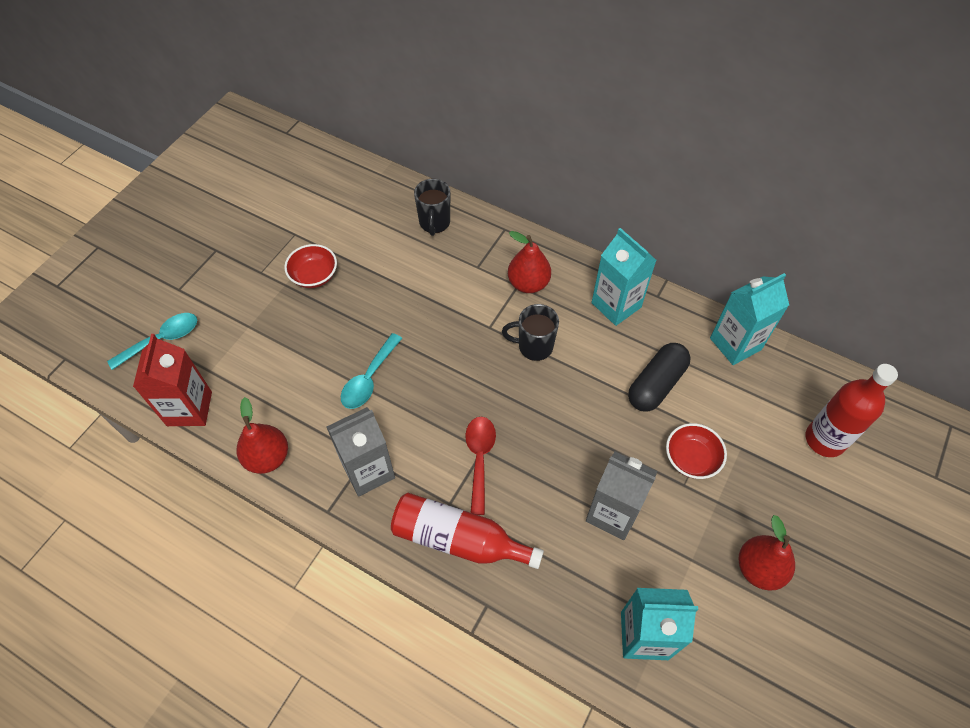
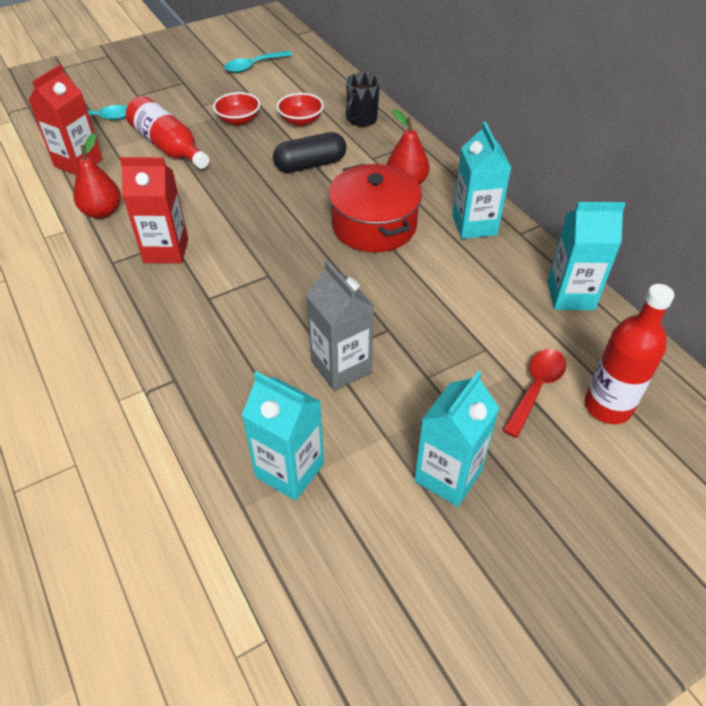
camera: 30 degrees right, 10 degrees down
(368, 471) = (166, 250): grey carton -> red carton
(369, 379) = (221, 195): turquoise spoon -> turquoise spoon (253, 66)
(458, 539) = (193, 325): red bottle -> red bottle (168, 147)
(479, 459) = (260, 280): red spoon -> red spoon (536, 388)
(534, 346) = (374, 225): black mug -> red pot
(656, 384) = (464, 293): black capsule -> black capsule (310, 164)
(691, 459) = (451, 361): red bowl -> red bowl (301, 120)
(759, 568) = (448, 476): red pear -> turquoise carton

